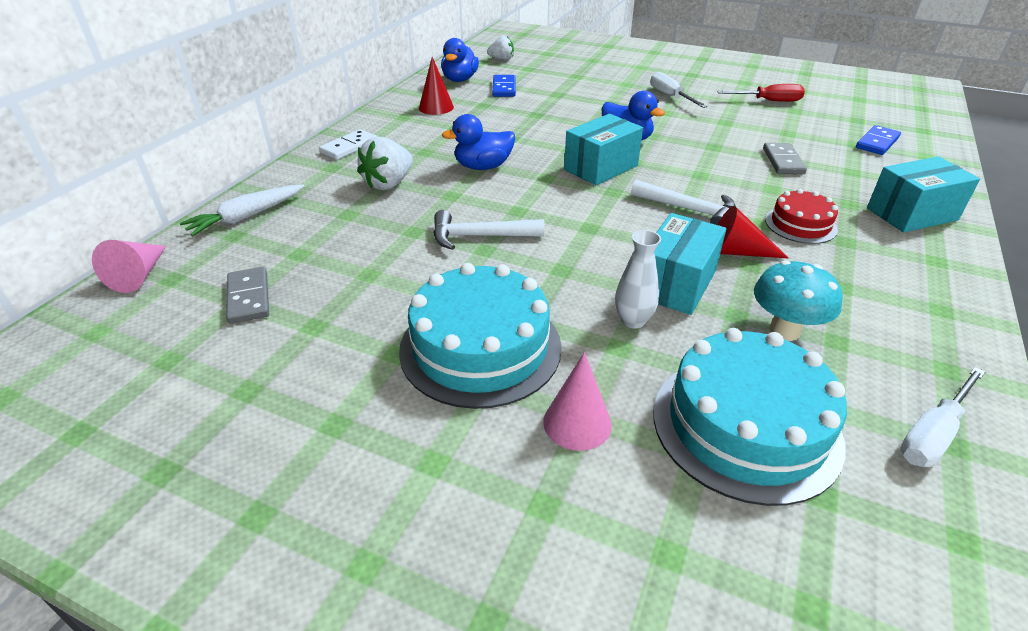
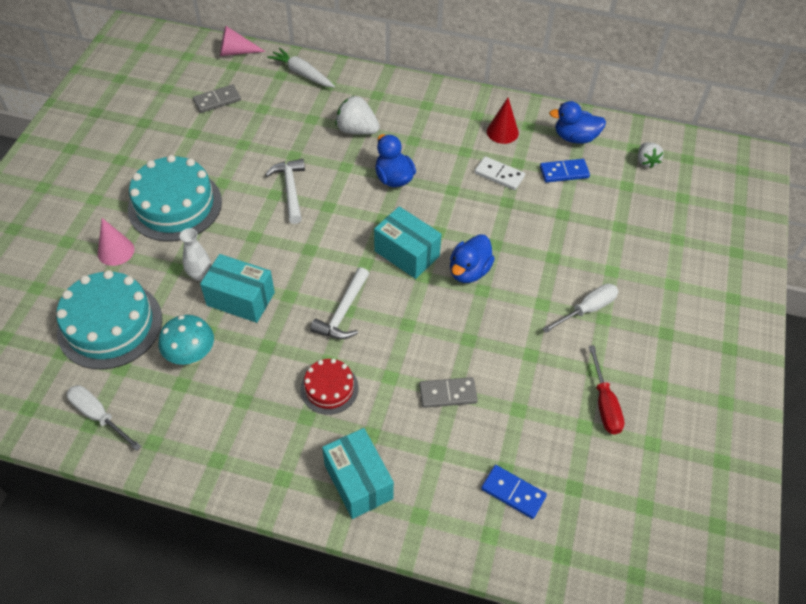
camera: 80 degrees right, 15 degrees up
(349, 147) = (411, 96): white domino -> white domino (499, 175)
(737, 252) = (284, 339): red cone -> none

